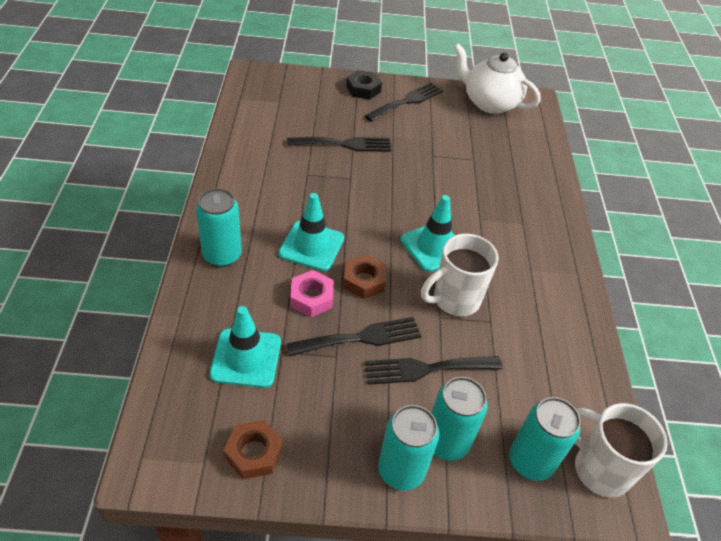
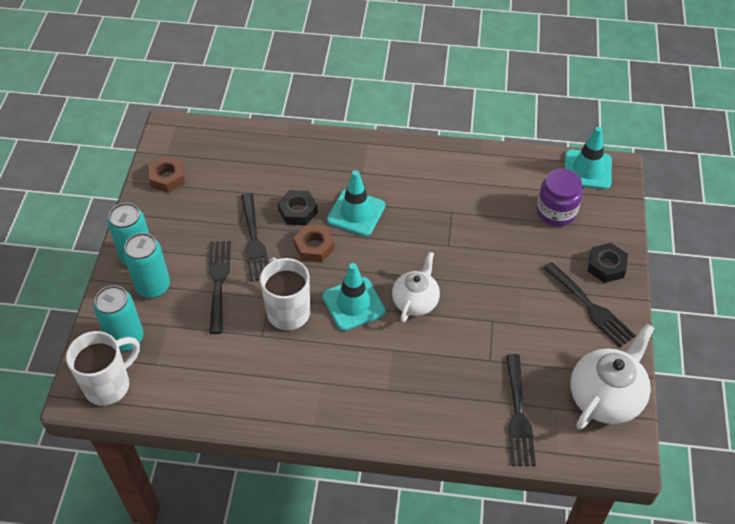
camera: 100 degrees right, 5 degrees up
(222, 255) = (346, 156): turquoise can -> none
(246, 358) = (244, 172): turquoise traffic cone -> turquoise traffic cone (587, 170)
(304, 109) = (556, 212): none -> purple jar
(311, 298) = (298, 211): pink nut -> black nut
(345, 144) = (501, 243): black fork -> black fork (518, 415)
(421, 202) = (415, 301): none -> white teapot

